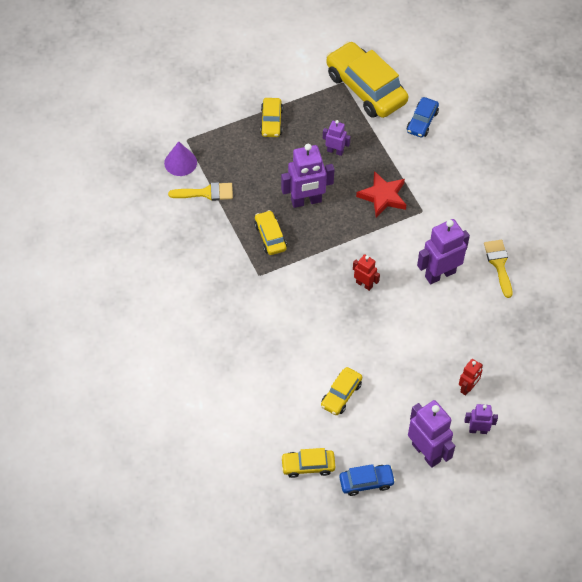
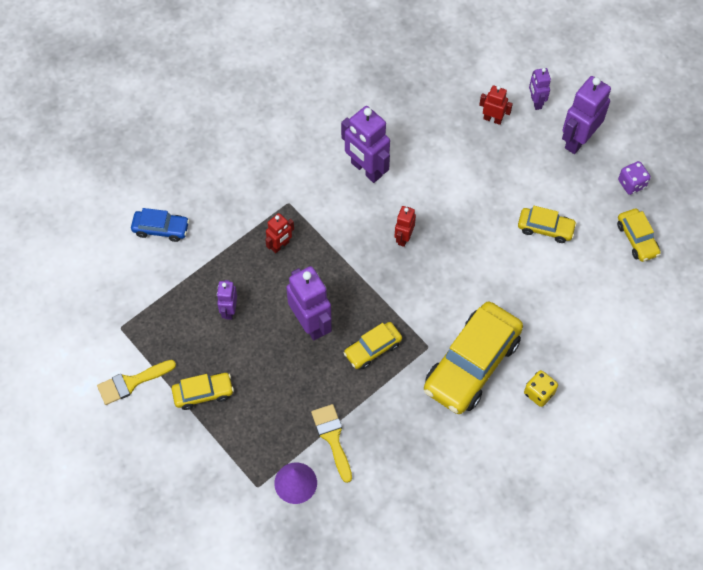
camera: 105 degrees left, 5 degrees up
(191, 341) = (539, 393): none -> yellow dice
(366, 88) = (124, 300): yellow car -> yellow car (472, 364)
(366, 482) = (631, 184): blue car -> purple dice
(383, 196) = (280, 245): red star -> red robot
(499, 264) = (335, 118): yellow brush -> yellow brush (131, 382)

